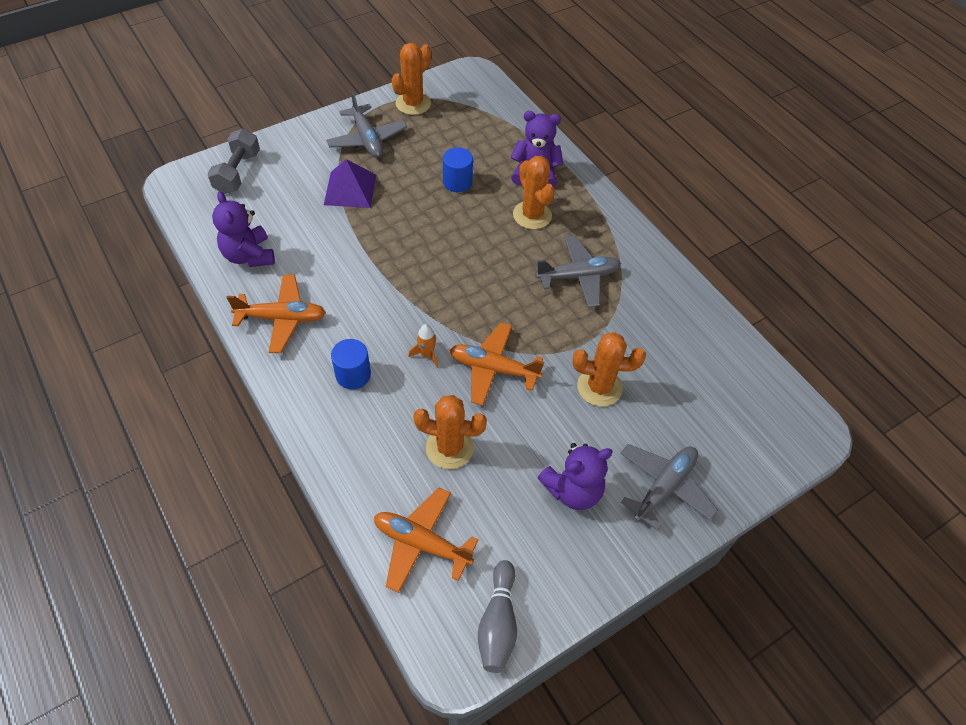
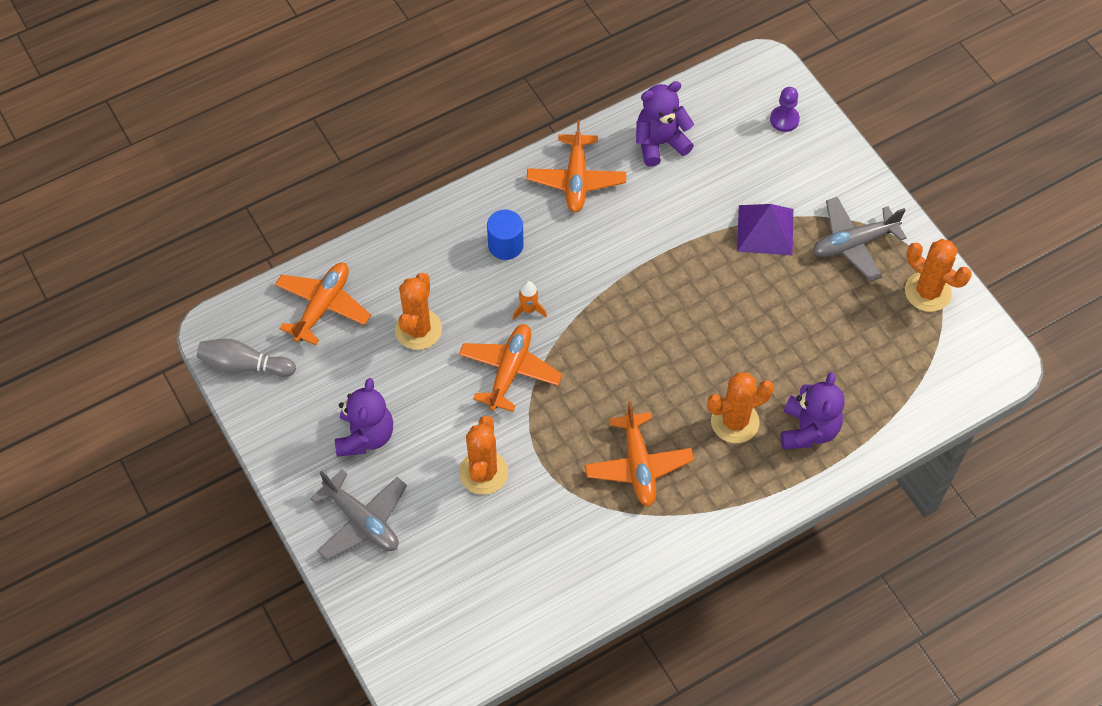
camera: 95 degrees right, 5 degrees up
(238, 172) = (784, 119): grey dumbbell -> purple pawn
(457, 182) = (786, 341): blue cylinder -> none
(573, 490) = (365, 436): purple teddy bear -> purple teddy bear turned 150 degrees counterclockwise
(578, 276) = (638, 465): grey plane -> orange plane

